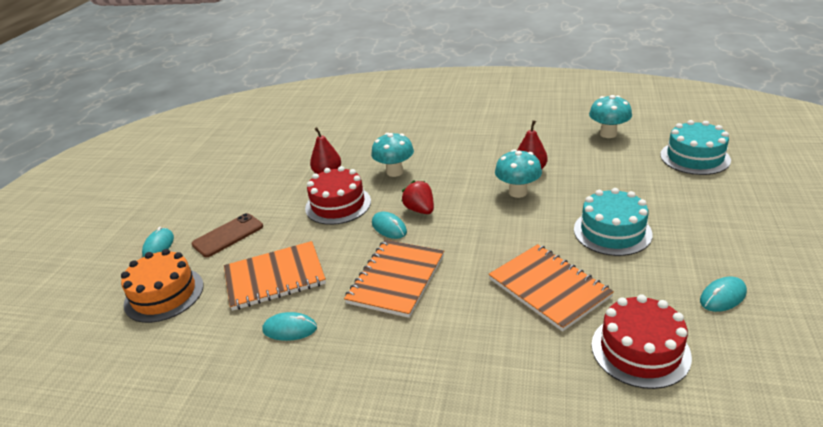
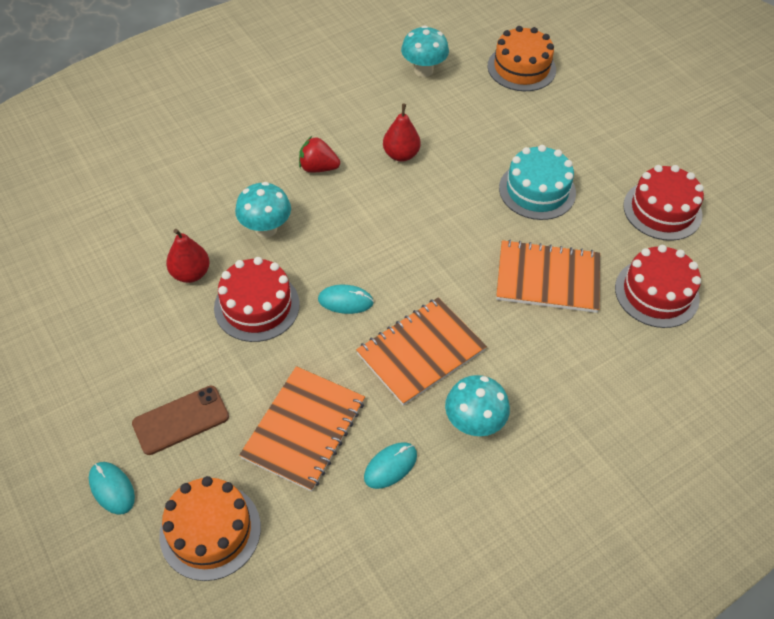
camera: 50 degrees left, 20 degrees up
(228, 235) = (181, 420): brown phone -> brown phone turned 60 degrees clockwise
(396, 279) = (420, 352): orange notebook -> orange notebook turned 75 degrees clockwise
(420, 210) = (351, 262): red strawberry -> red strawberry (318, 168)
(518, 192) = (417, 188): turquoise mushroom -> turquoise mushroom (474, 423)
(694, 157) = (521, 68): turquoise cake -> orange cake
(723, 296) = (662, 210): turquoise mouse -> red cake

